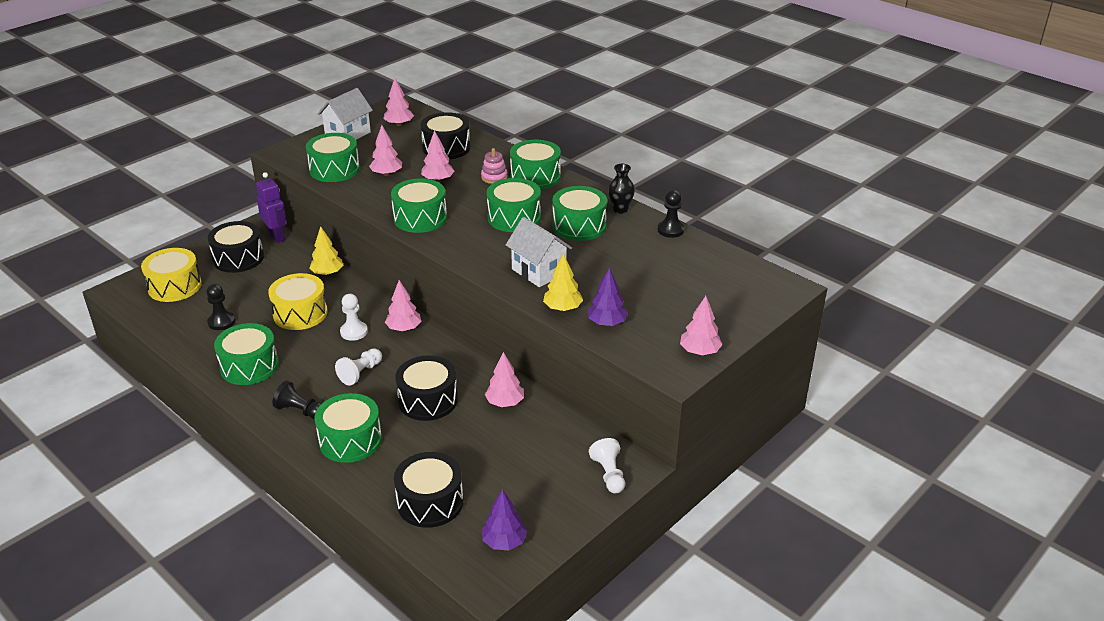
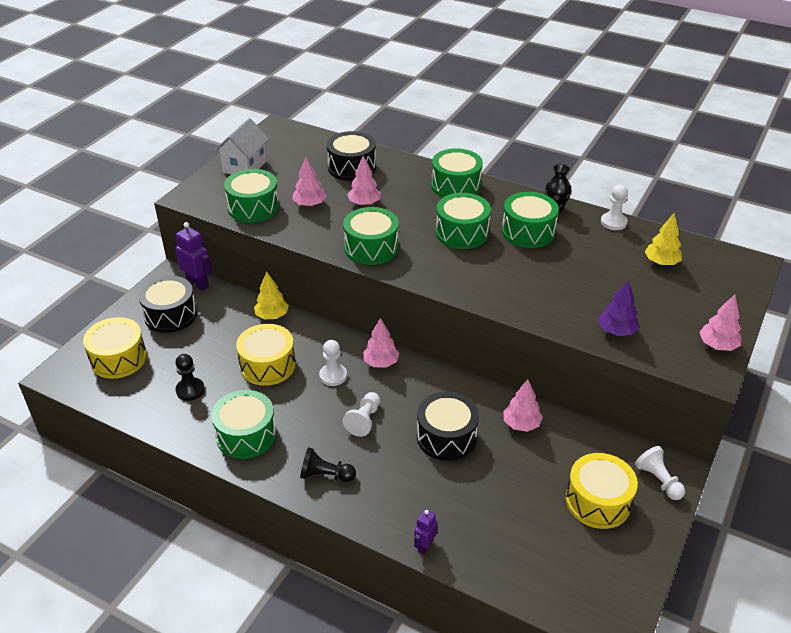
camera: 15 degrees left, 5 degrees up
(350, 440) = (394, 497): green drum -> none
(354, 484) = (425, 546): none -> purple robot
(399, 124) = (290, 149): pink tree -> none
(430, 502) = (509, 549): black drum -> none
(494, 177) = (417, 192): pink stacking toy -> none
(504, 542) = (604, 576): purple tree -> none
(538, 480) = (598, 501): none -> yellow drum
(539, 271) = (520, 287): white house -> none
(562, 308) = (566, 323): yellow tree -> yellow tree (661, 262)
(670, 230) = (613, 222): black pawn -> white pawn

